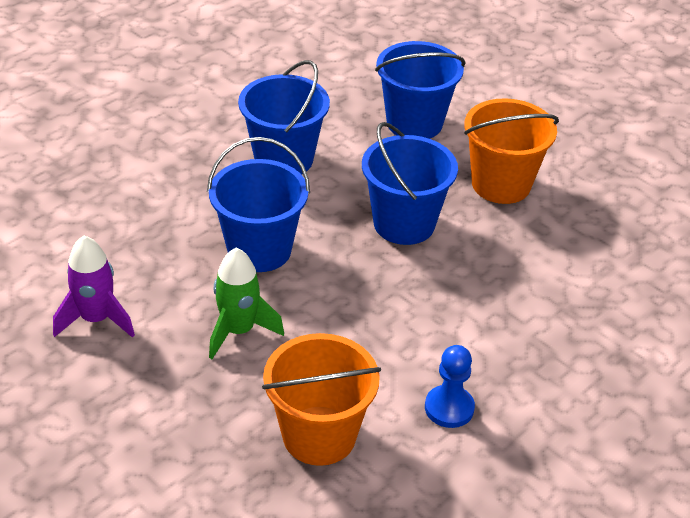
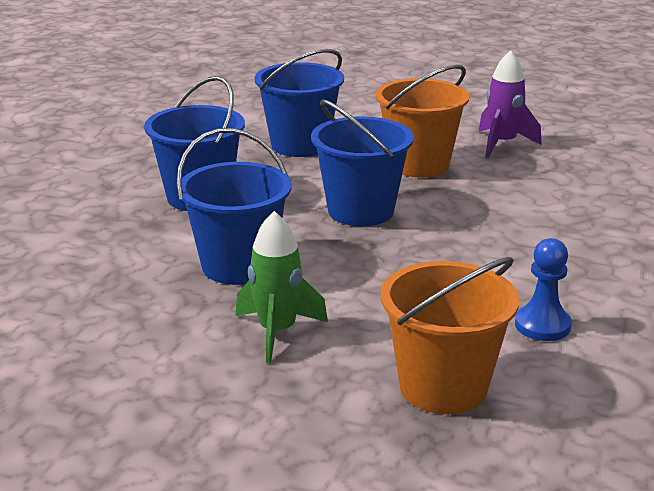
camera: 25 degrees left, 15 degrees down
(96, 319) = (107, 370): purple rocket -> purple rocket (502, 144)

